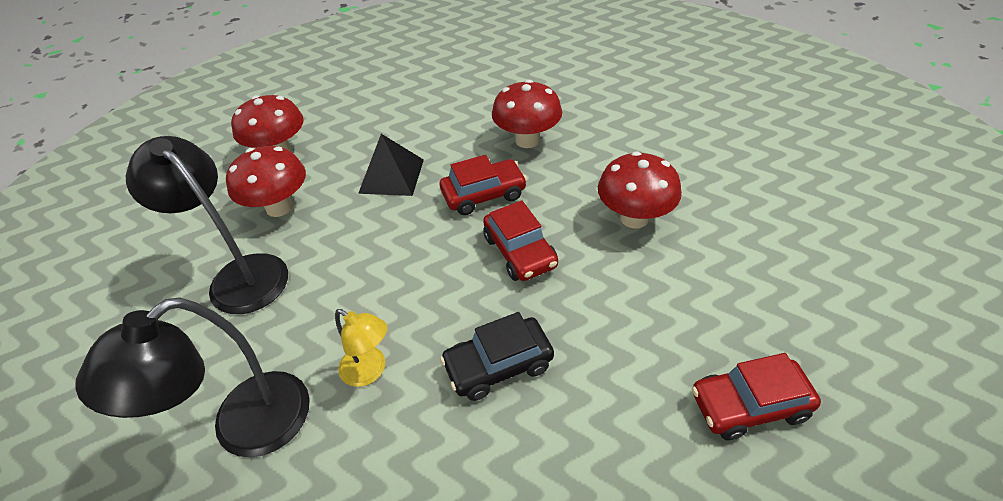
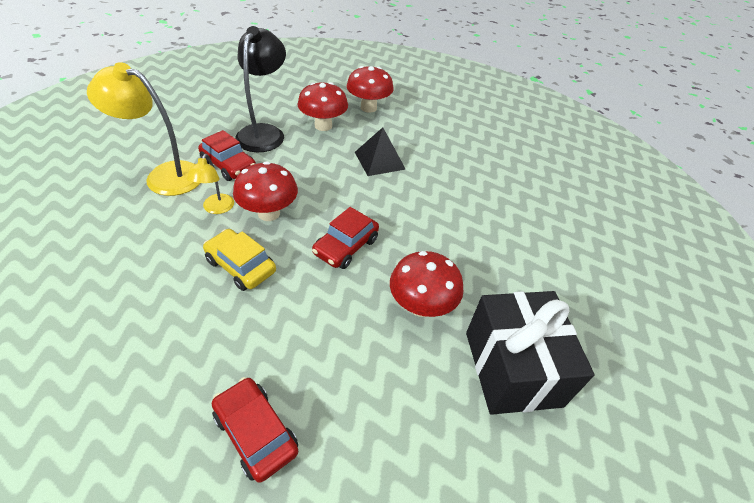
camera: 55 degrees right, 0 degrees up
(244, 428) = (164, 175): black lamp -> yellow lamp
(484, 194) = (391, 210): red car -> red car (229, 165)
(498, 365) = (241, 266): black car -> yellow car
(527, 140) = (466, 215): red mushroom -> red mushroom (269, 213)
(729, 182) = (512, 368): none -> black gift

